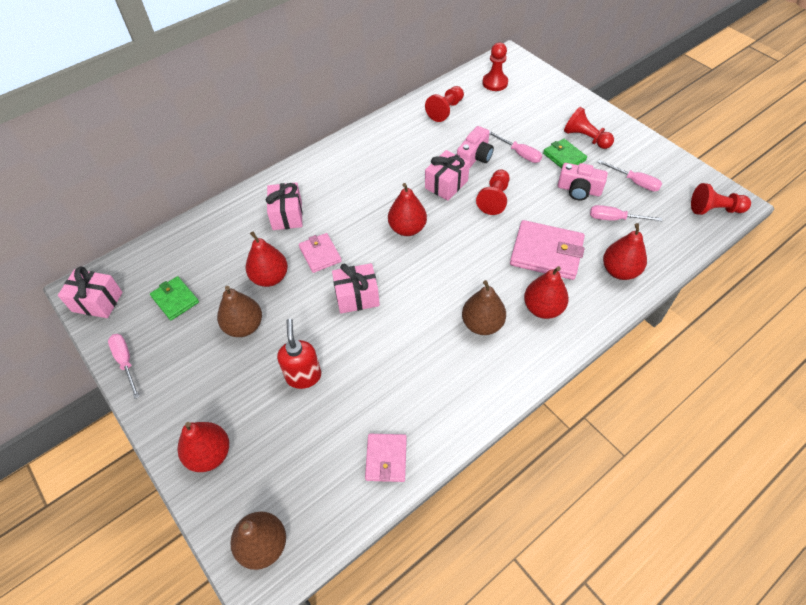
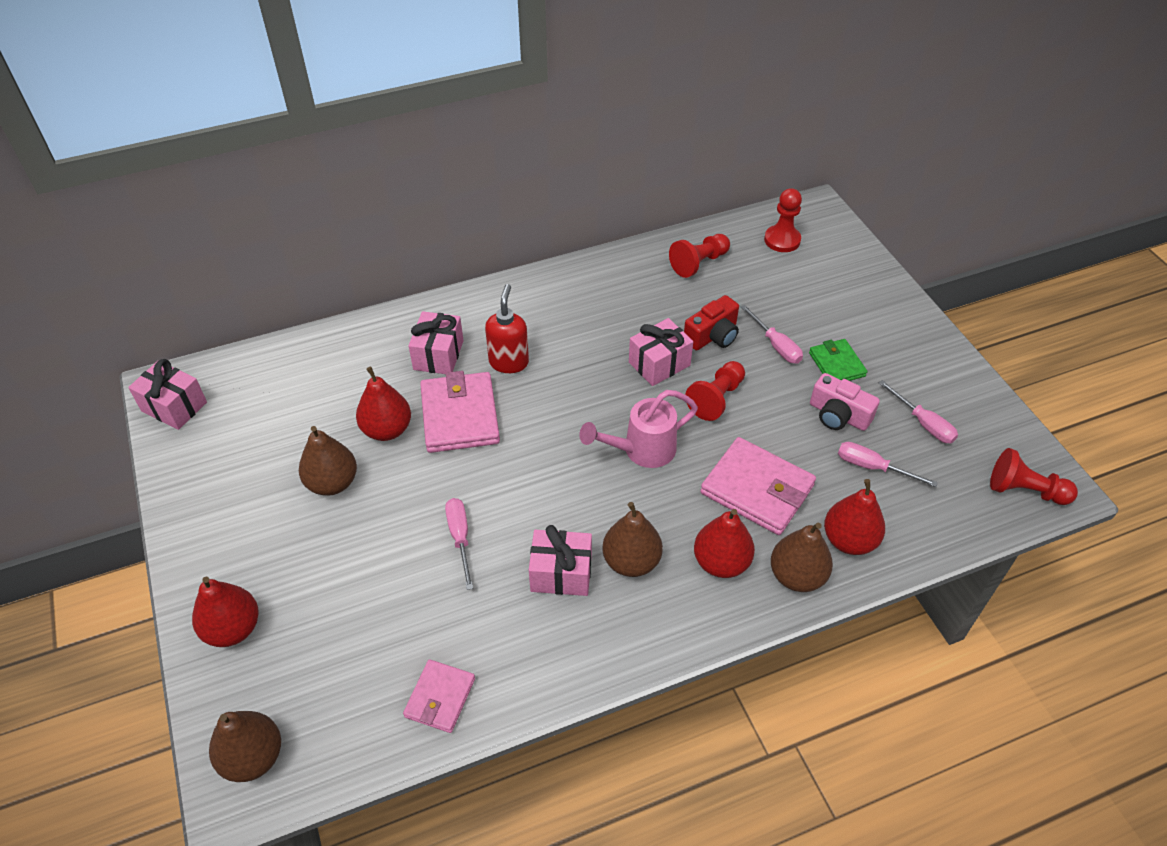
camera: 15 degrees right, 5 degrees down
(126, 362) = (179, 489): pink screwdriver -> pink screwdriver (460, 538)
(175, 299) = (264, 428): green wallet -> none
(303, 376) = (380, 565): red soap dispenser -> red soap dispenser (509, 362)
(320, 254) = (460, 416): pink wallet -> pink wallet, size x1.70
(357, 296) = (485, 482): pink gift -> pink gift (561, 573)
(407, 228) = (584, 410): red pear -> none
(458, 246) = (641, 450): none -> pink watering can
(475, 157) = (712, 336): pink camera -> red camera
(585, 138) = (878, 345): red pawn -> none
(596, 304) = (796, 576): none -> brown pear

